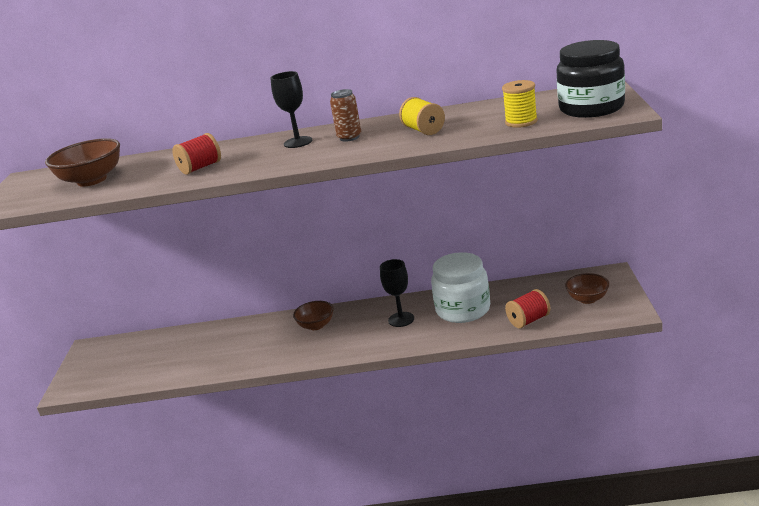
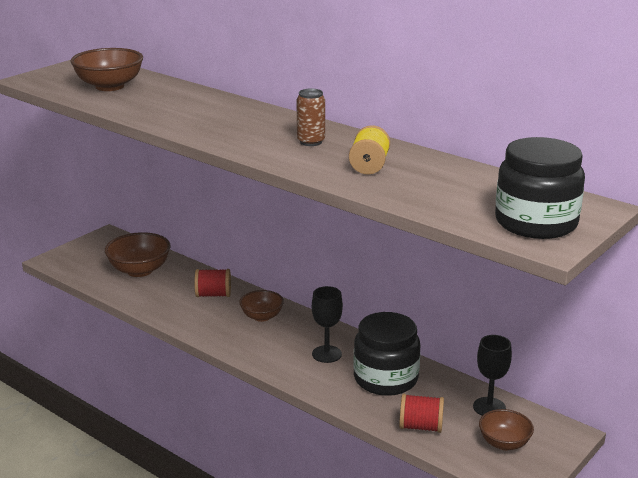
camera: 35 degrees right, 0 degrees up
(163, 353) = (139, 270): none -> brown bowl
(200, 168) = (178, 113): red spool -> red spool (213, 295)
(298, 142) = (273, 126): black goblet -> black goblet (489, 407)
(463, 309) = (385, 379): white jar -> black jar
(521, 122) = (451, 202): yellow spool -> none

